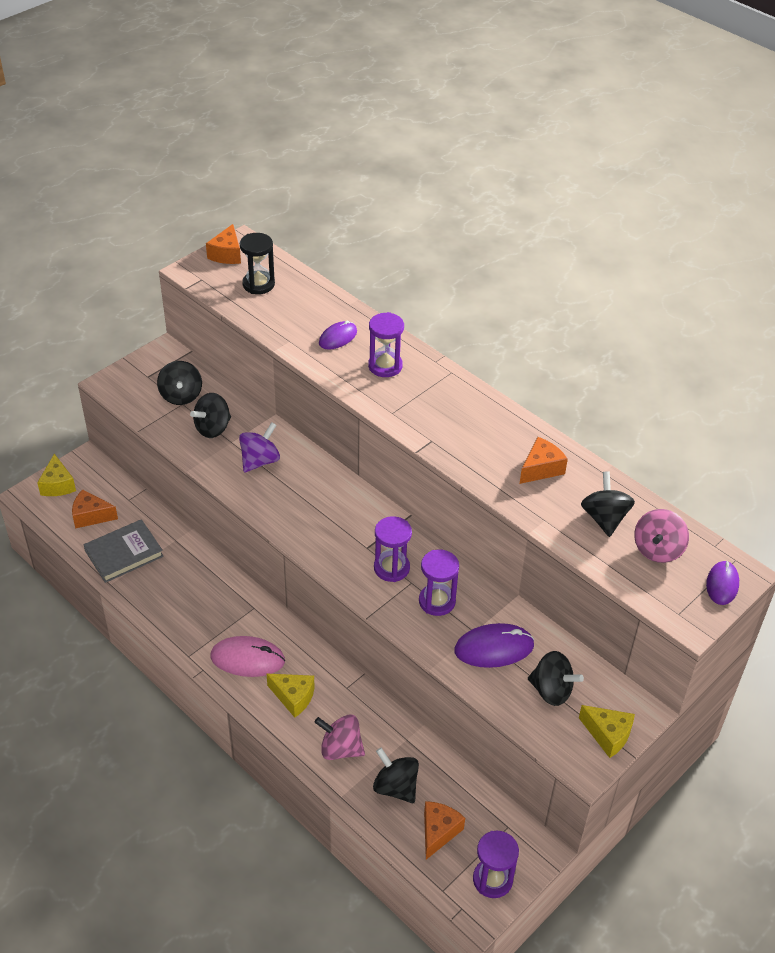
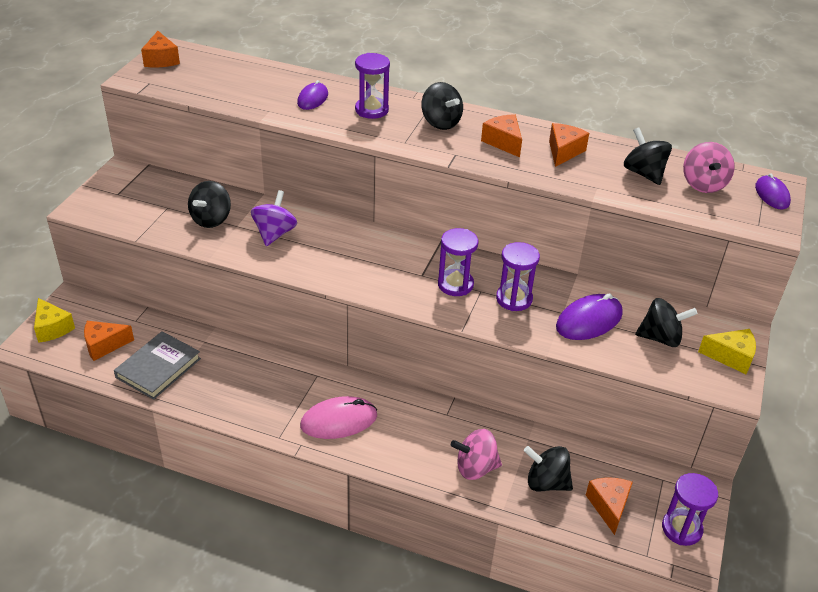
camera: 25 degrees left, 5 degrees down
(181, 396) = (162, 201): black spinning top -> black spinning top (440, 123)
(258, 284) = (208, 76): black hourglass -> none
(293, 697) = (403, 439): yellow cheese -> none
(488, 440) = (503, 142): none -> orange cheese

